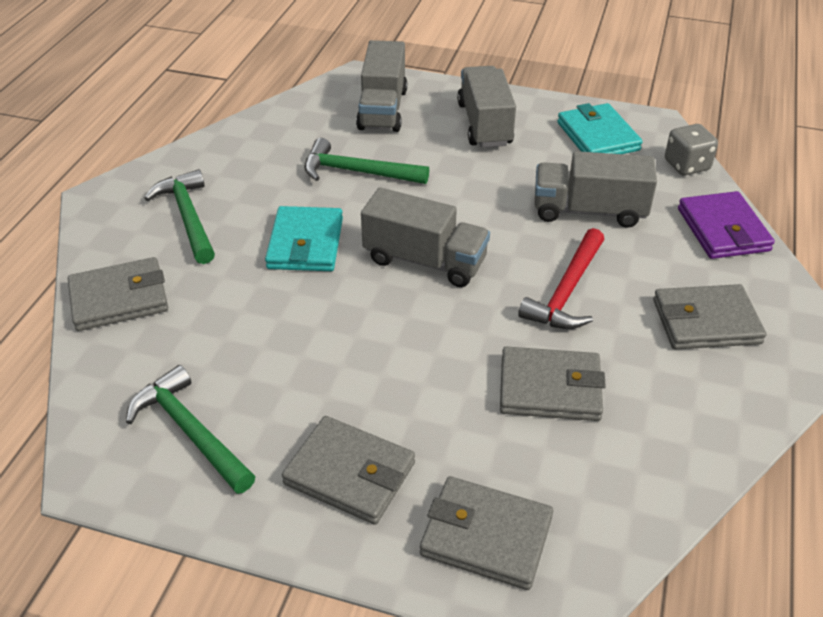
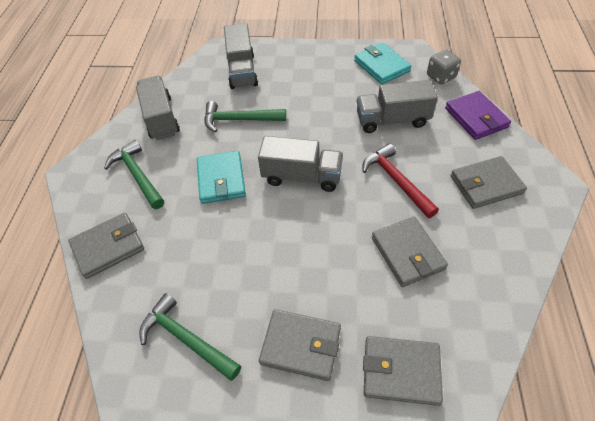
camera: 10 degrees left, 10 degrees up
(484, 124) = (309, 70): grey truck -> grey truck (161, 118)
(550, 388) = (407, 253): grey wallet -> grey wallet turned 75 degrees clockwise
(566, 291) = (396, 181): red hammer -> red hammer turned 135 degrees clockwise

